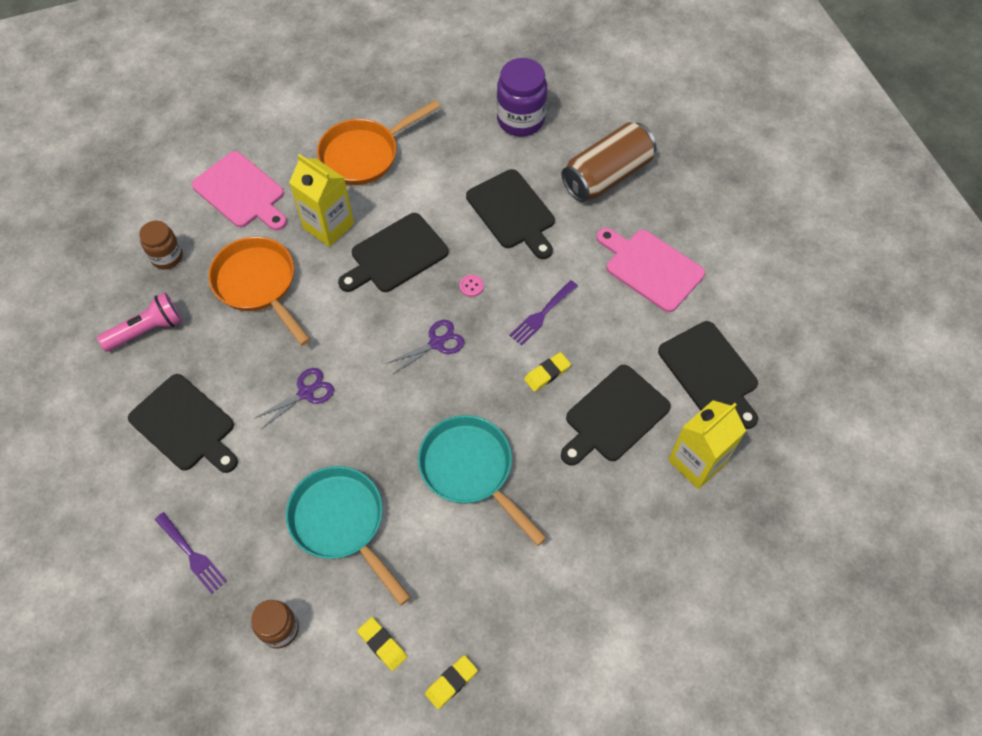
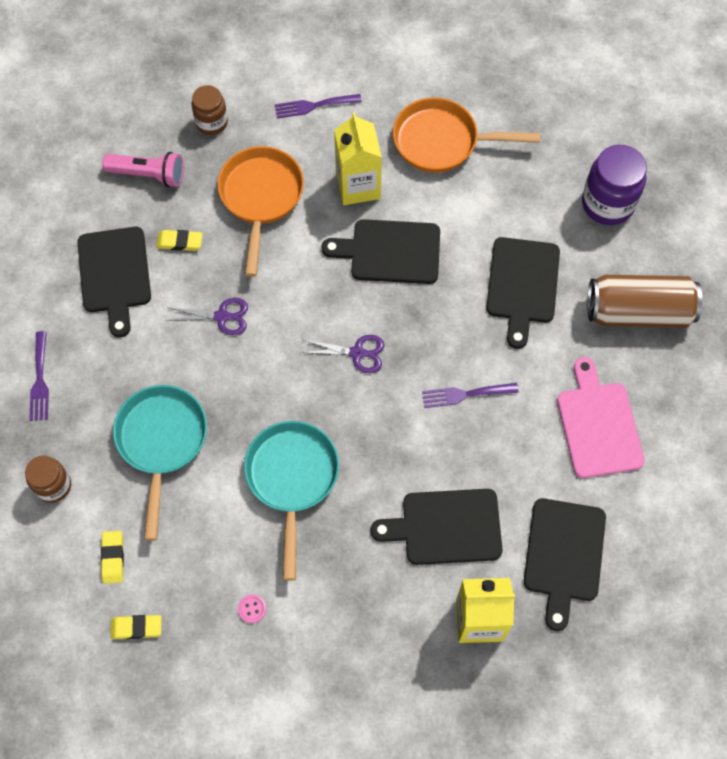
camera: 40 degrees right, 5 degrees up
(241, 192) = (313, 106): pink cutting board -> purple fork
(471, 286) = (428, 325): pink button -> pink button (252, 609)
(547, 373) = (423, 448): yellow eraser -> yellow eraser (180, 242)

